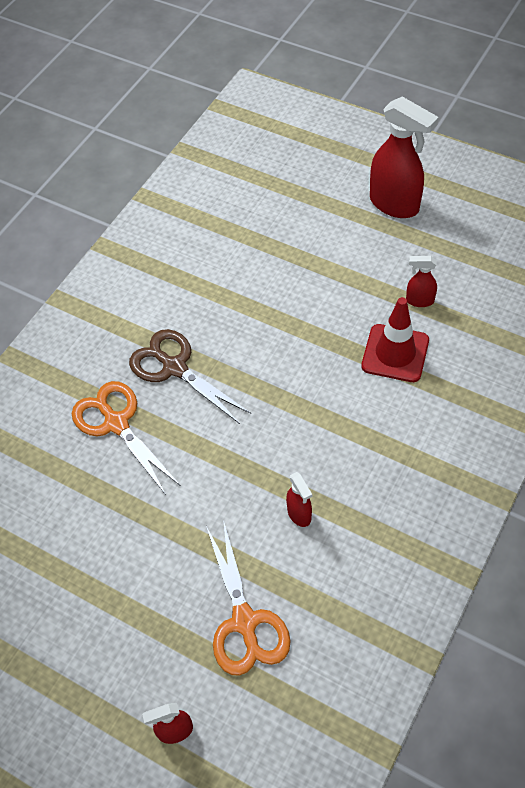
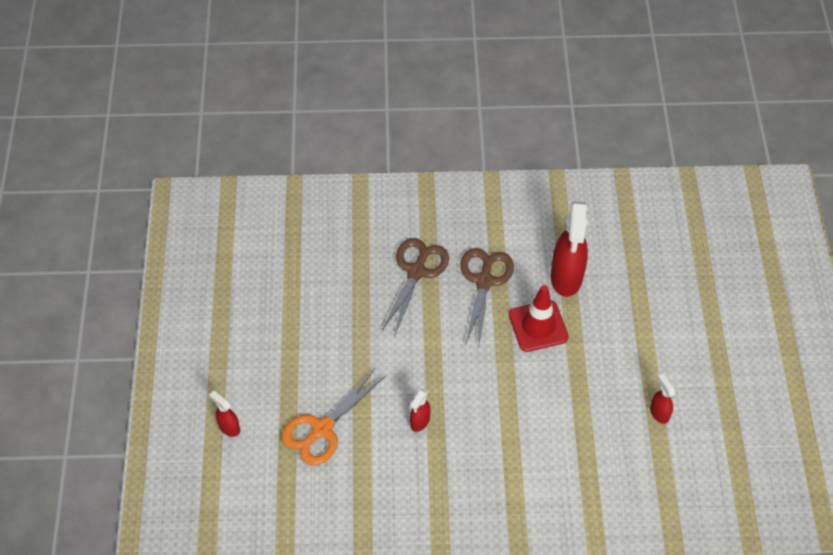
camera: 55 degrees right, 0 degrees up
(116, 423) = (416, 271): orange scissors -> brown scissors
(394, 205) = (744, 349): red spray bottle -> red spray bottle (566, 278)
(395, 353) = (596, 419): red traffic cone -> red traffic cone (538, 326)

